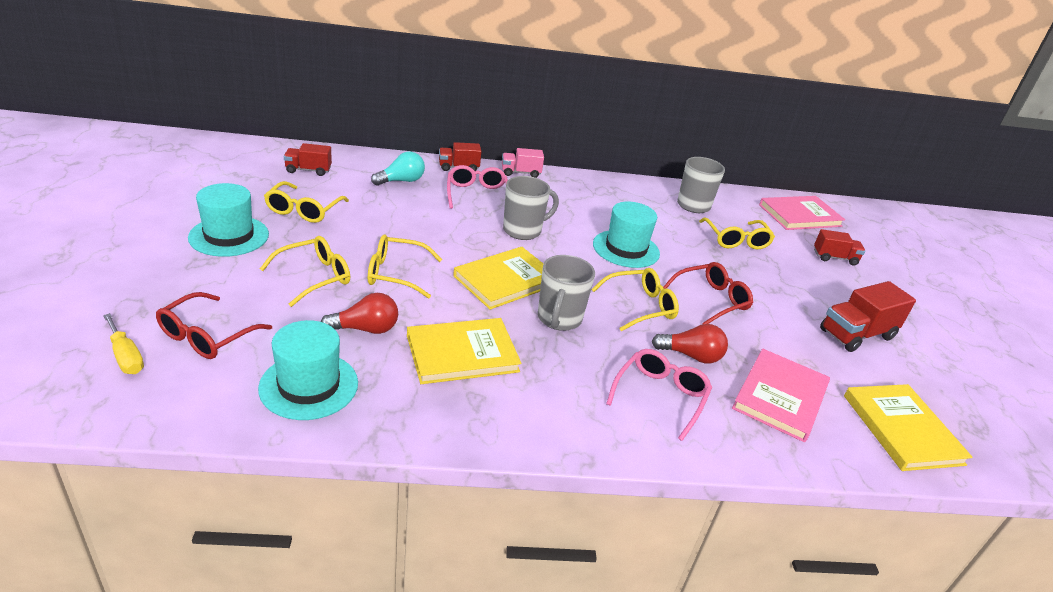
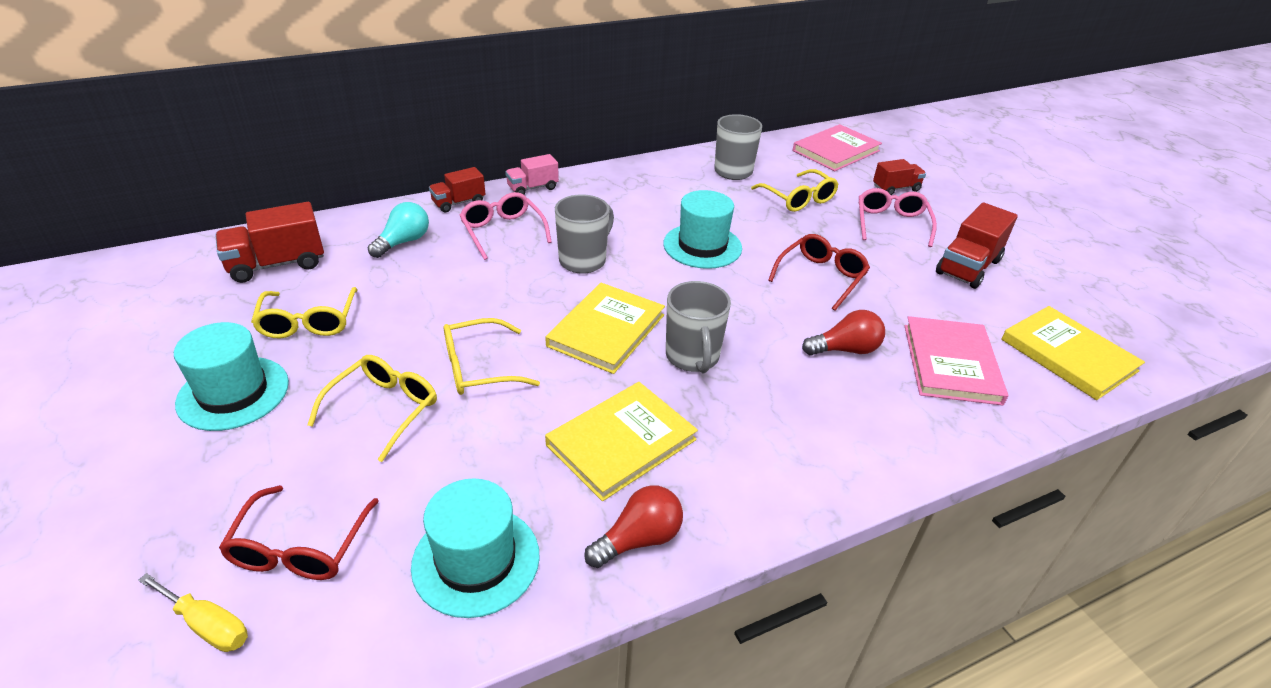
camera: 20 degrees left, 5 degrees up
(308, 170) = (277, 264): red truck -> red truck, size x1.59
(365, 329) = (492, 455): red light bulb -> red light bulb (639, 539)
(640, 306) = (761, 310): yellow glasses -> none
(660, 396) = (848, 409): pink glasses -> pink glasses (891, 223)

